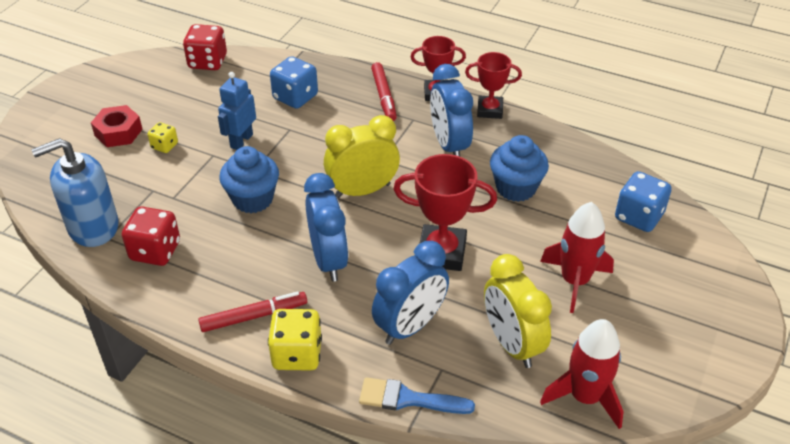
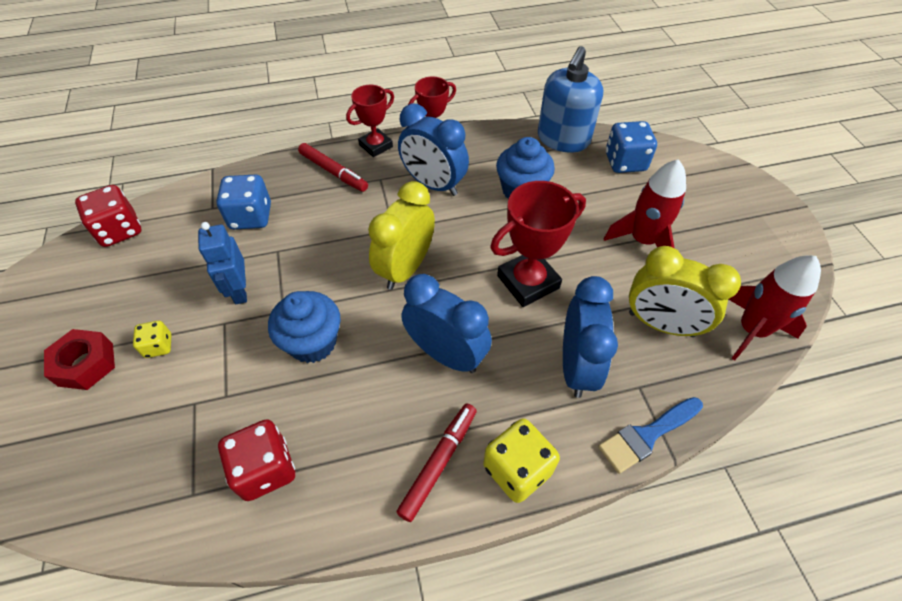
camera: 40 degrees left, 10 degrees up
(93, 227) = (162, 494): blue soap dispenser -> blue soap dispenser (563, 139)

